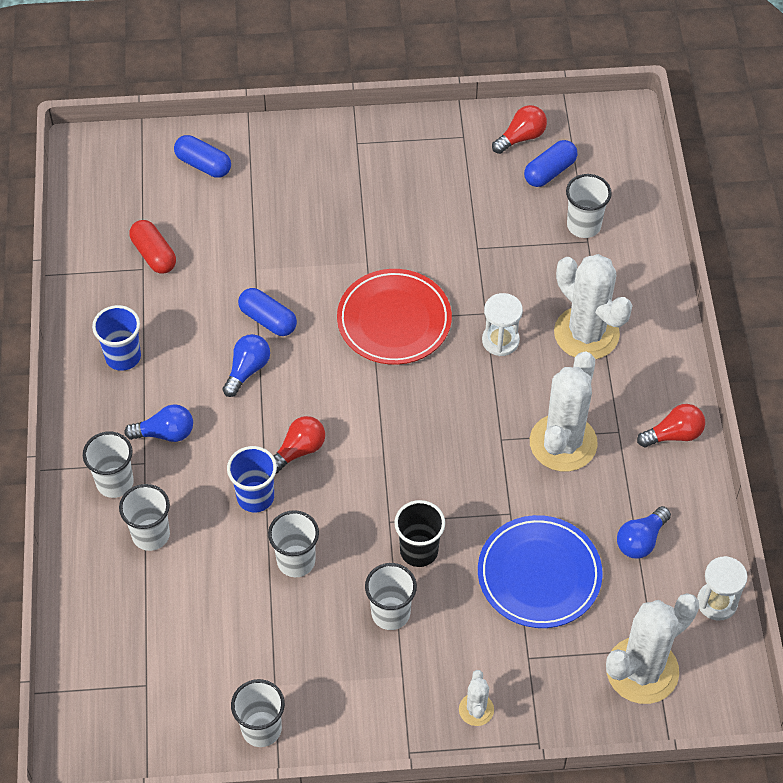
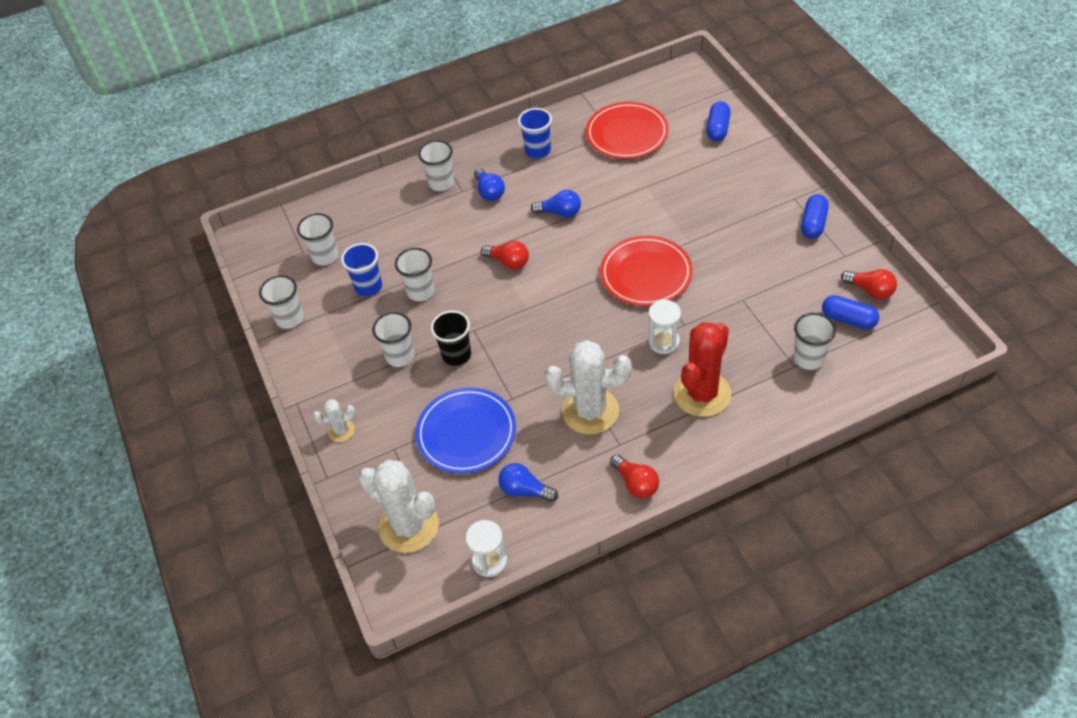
camera: 75 degrees right, 5 degrees down
(151, 535) = (410, 214): white cup -> white cup (325, 256)
(154, 254) = (627, 134): red capsule -> red plate
(255, 497) = (461, 253): blue cup -> blue cup (368, 286)
(268, 319) = (607, 208): blue capsule -> blue capsule (813, 224)
(586, 333) = (702, 394): white cactus -> red cactus

